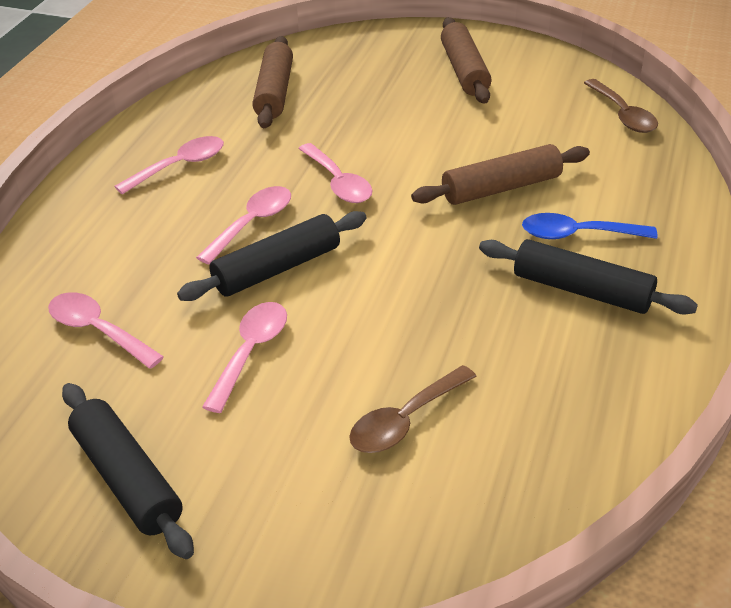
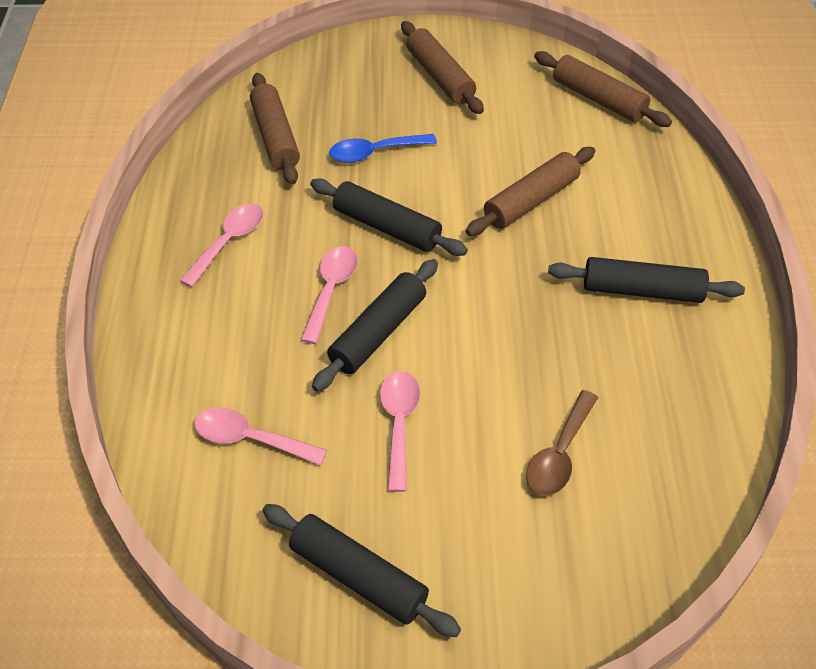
camera: 20 degrees left, 10 degrees up
(338, 182) = (386, 227): pink spoon -> black rolling pin
(577, 234) = (615, 235): blue spoon -> blue spoon (374, 152)
(623, 115) = (598, 99): brown spoon -> brown rolling pin

